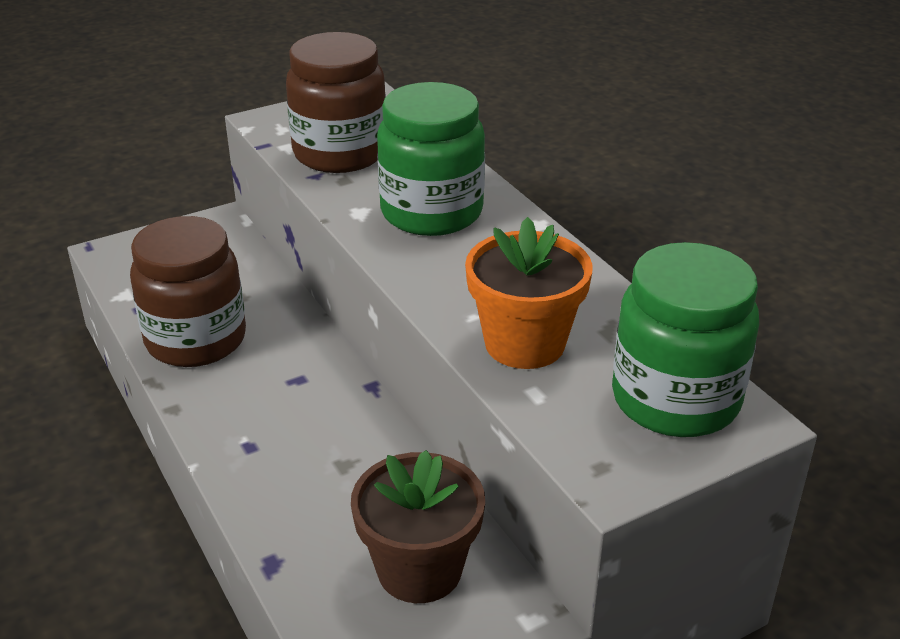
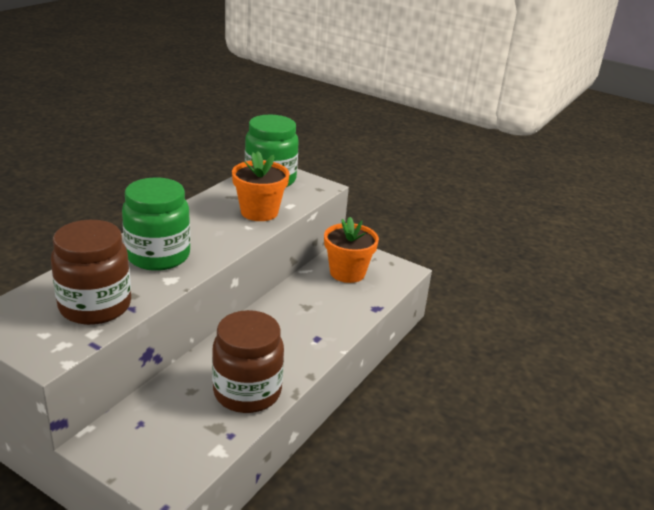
camera: 120 degrees left, 5 degrees down
(419, 569) = (347, 272): brown flower pot -> orange flower pot

